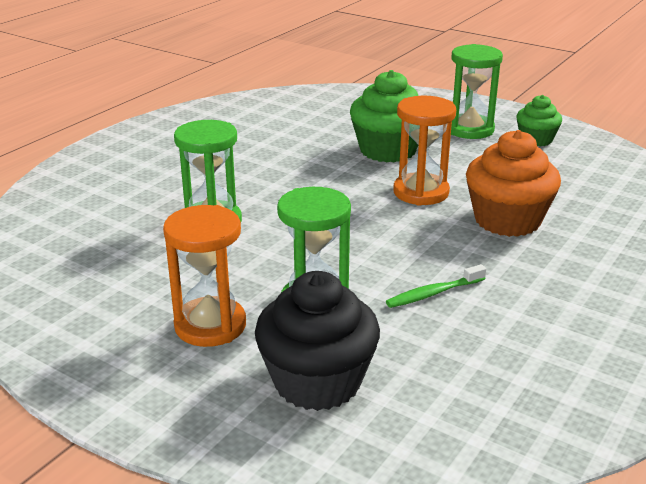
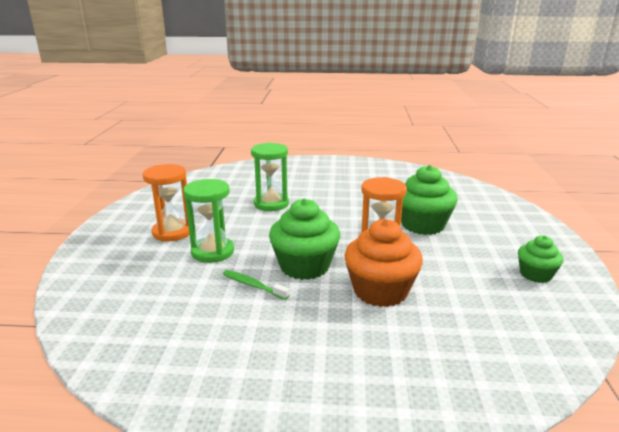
camera: 60 degrees right, 5 degrees down
(317, 381) = (137, 273): black cupcake -> none
(416, 247) = (304, 266): none -> green cupcake
(469, 129) = (504, 244): green hourglass -> none

